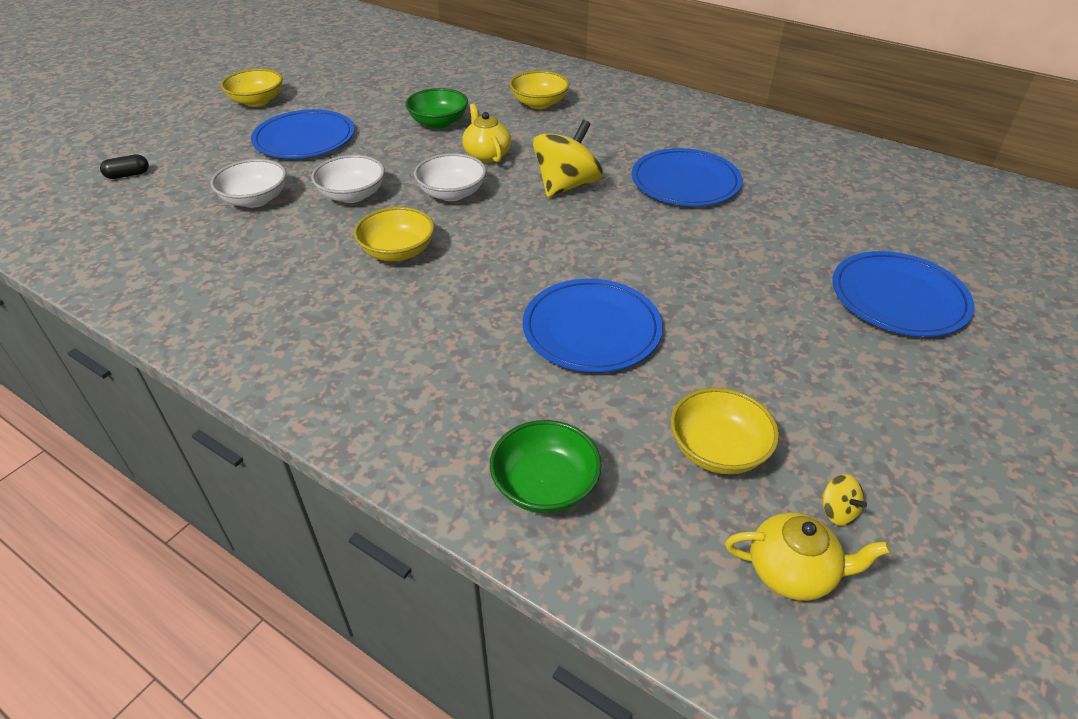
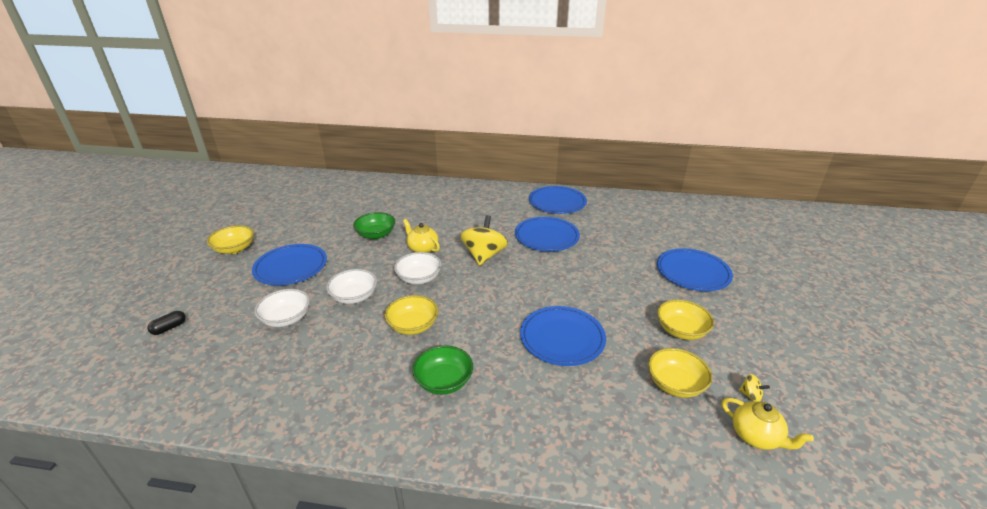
camera: 25 degrees left, 10 degrees down
(539, 103) = (430, 208): yellow bowl -> yellow bowl (681, 330)
(545, 485) = (607, 440): green bowl -> green bowl (444, 381)
(745, 135) = (557, 202): none -> blue plate
(792, 572) = (756, 436): yellow teapot -> yellow teapot turned 60 degrees clockwise

